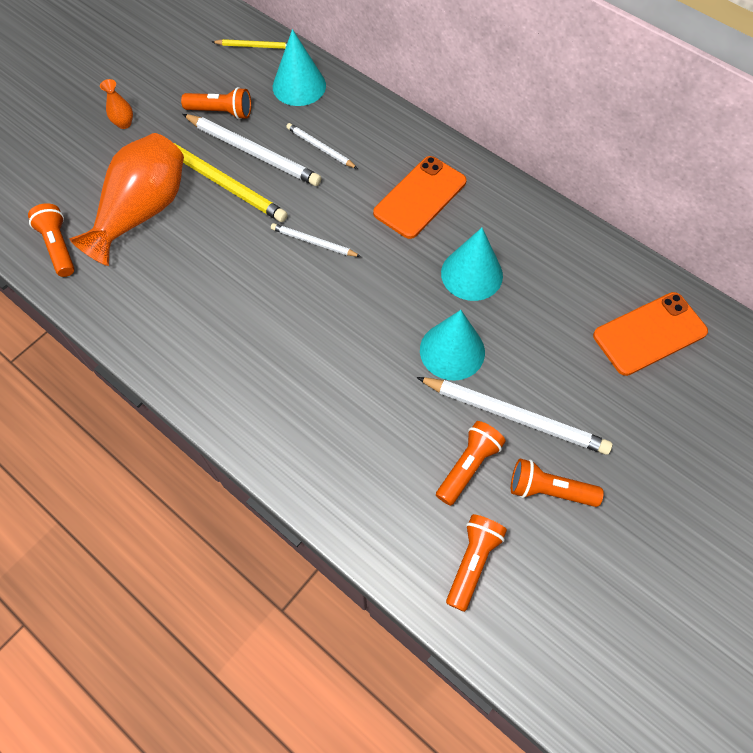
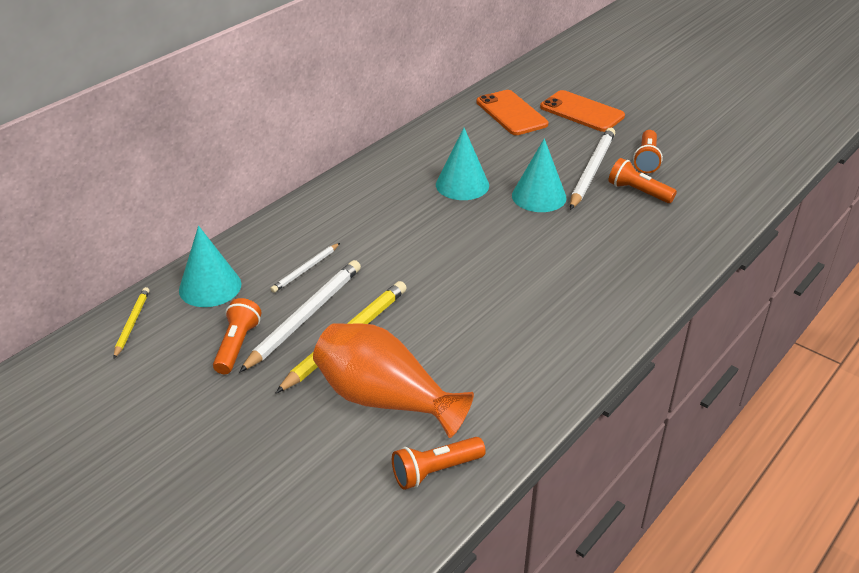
camera: 90 degrees left, 25 degrees down
(124, 123) = (237, 432): orange vase -> none
(313, 242) = (429, 271): white pencil -> none
(420, 197) = (377, 209): orange phone -> orange phone (582, 112)
(472, 562) = (711, 192): orange flashlight -> none

